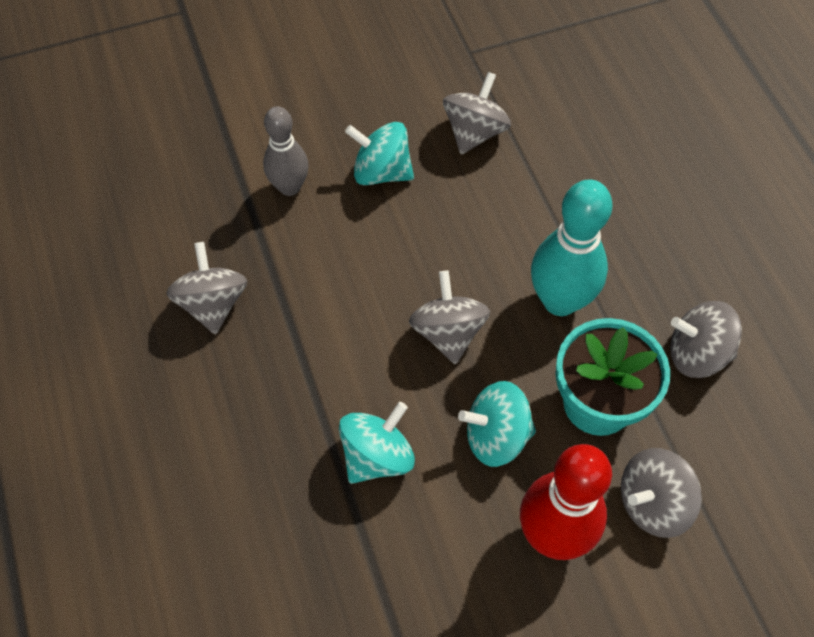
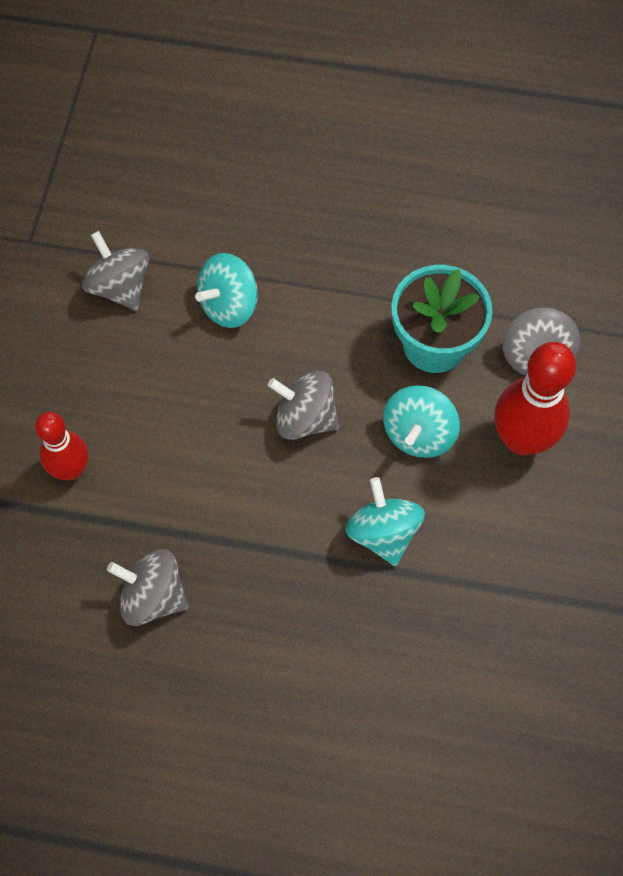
camera: 60 degrees left, 5 degrees up
(289, 187) = (71, 469): grey bowling pin -> red bowling pin
(381, 172) = (109, 384): turquoise spinning top -> turquoise spinning top (229, 305)
(560, 301) = (329, 318): turquoise bowling pin -> none
(697, 354) = (435, 251): grey spinning top -> none

